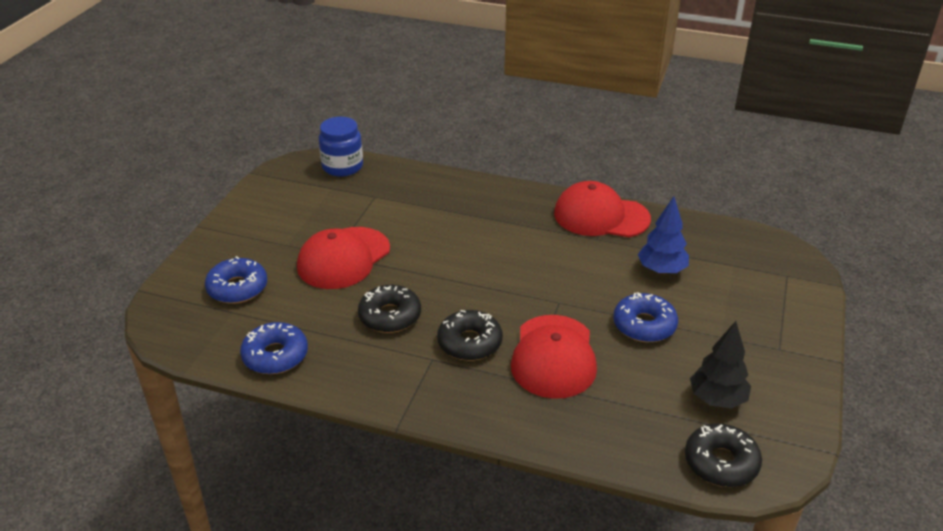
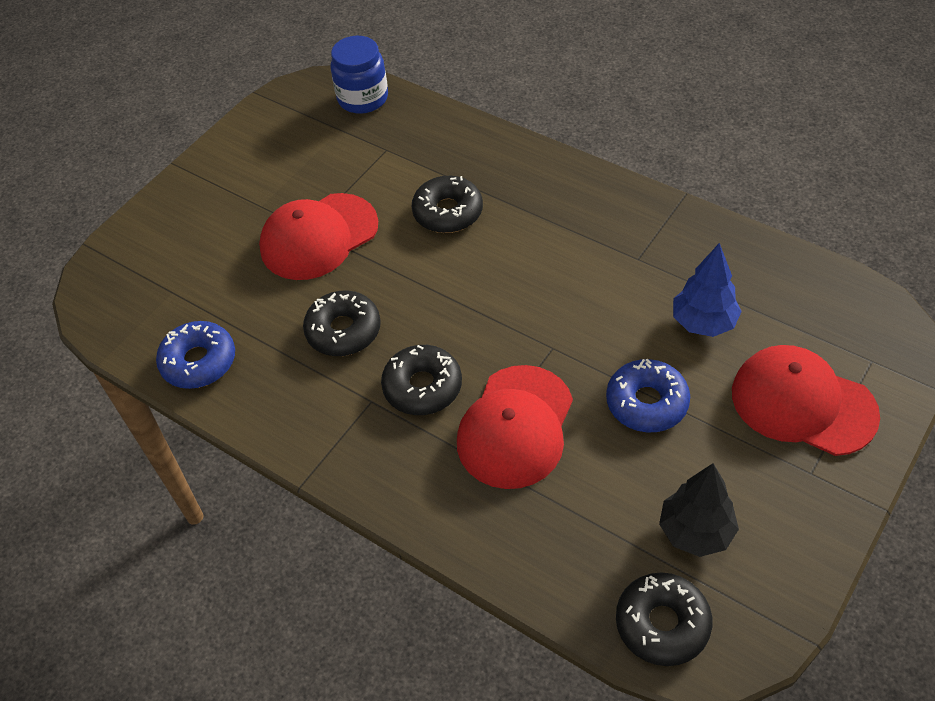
camera: 20 degrees right, 15 degrees up
(237, 288) = (187, 259): blue donut -> none
(441, 229) = (448, 212): none -> black donut
(601, 216) = (657, 224): red cap -> red cap (802, 403)

